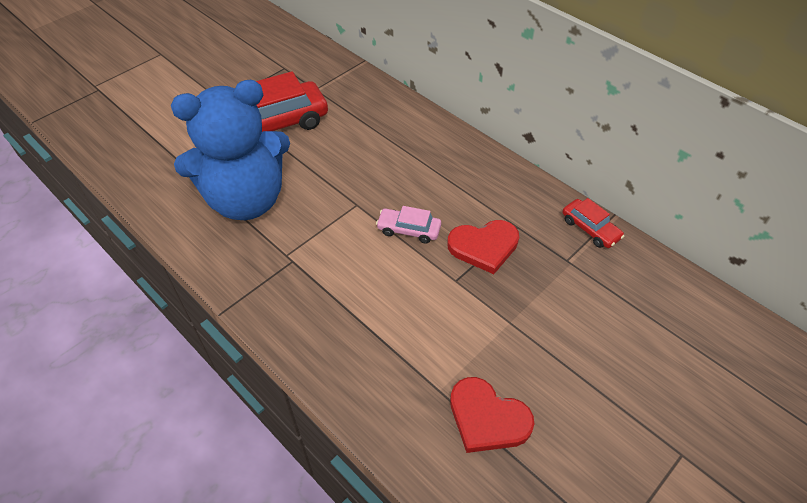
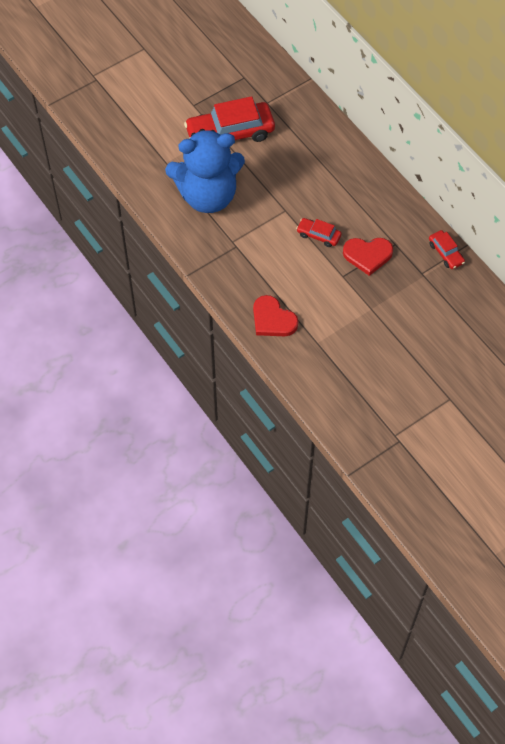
camera: 10 degrees right, 10 degrees up
(409, 230) = (318, 235): pink car -> red car
(487, 418) = (342, 362): red heart -> red heart (273, 319)

